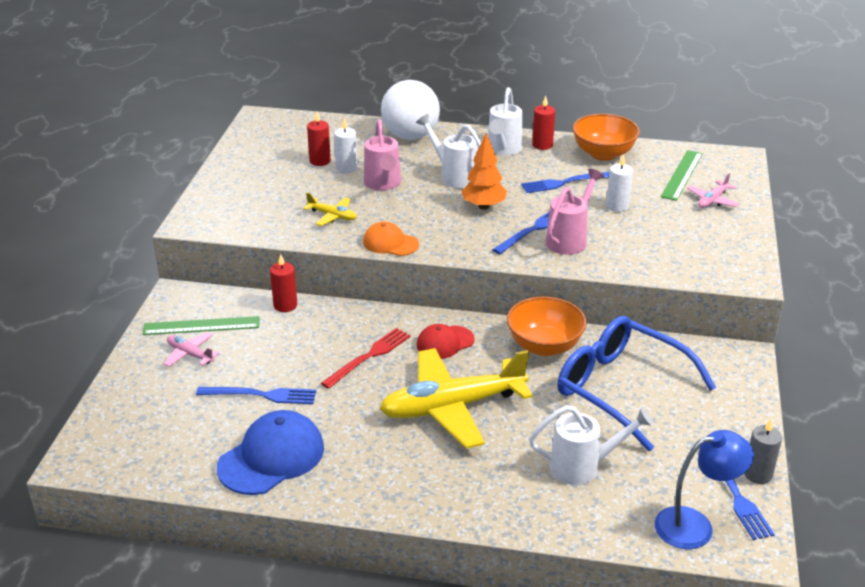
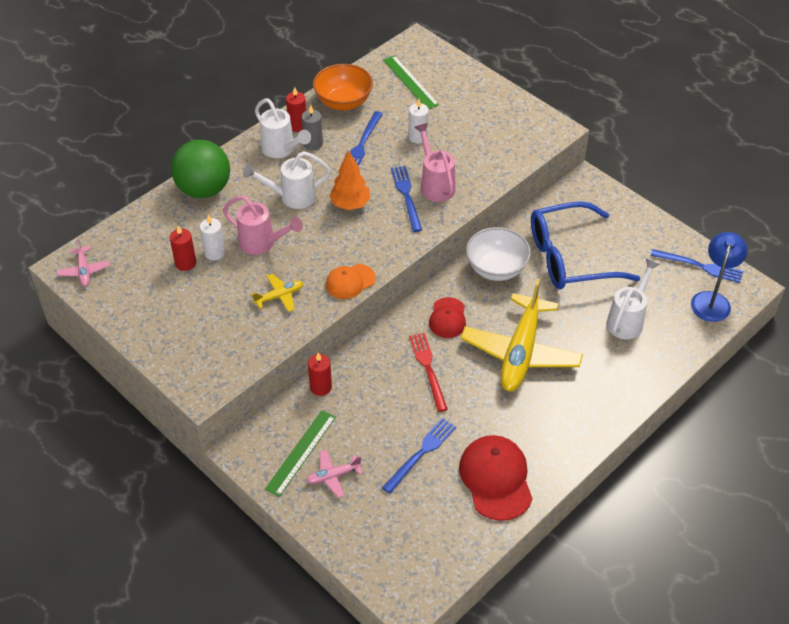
camera: 55 degrees left, 15 degrees up
(271, 457) = (496, 479): blue cap -> red cap
(410, 136) = (204, 189): white ball -> green ball
(544, 346) = (496, 269): orange bowl -> white bowl
(712, 200) = (455, 88): pink plane -> pink plane (84, 271)
(758, 474) = (691, 246): grey candle -> grey candle (313, 143)

